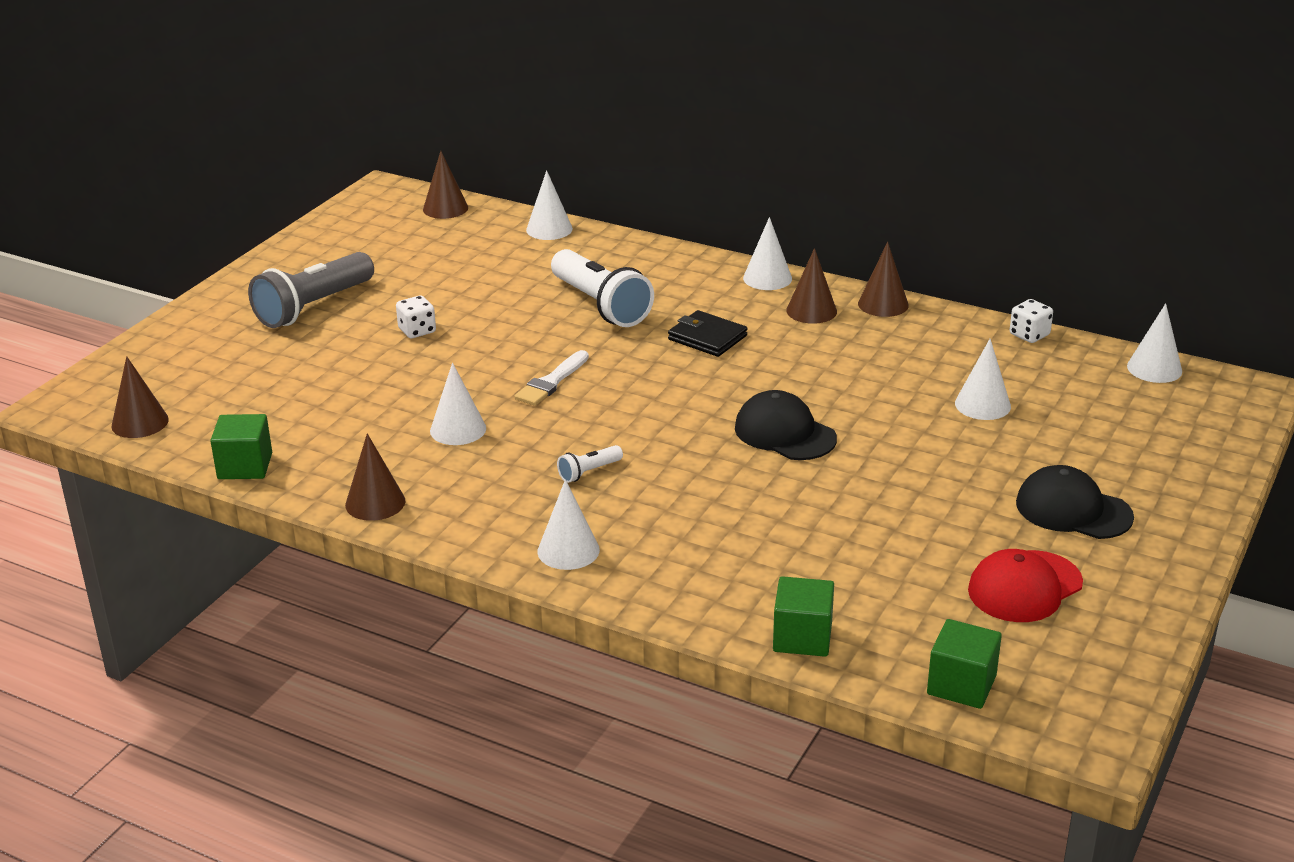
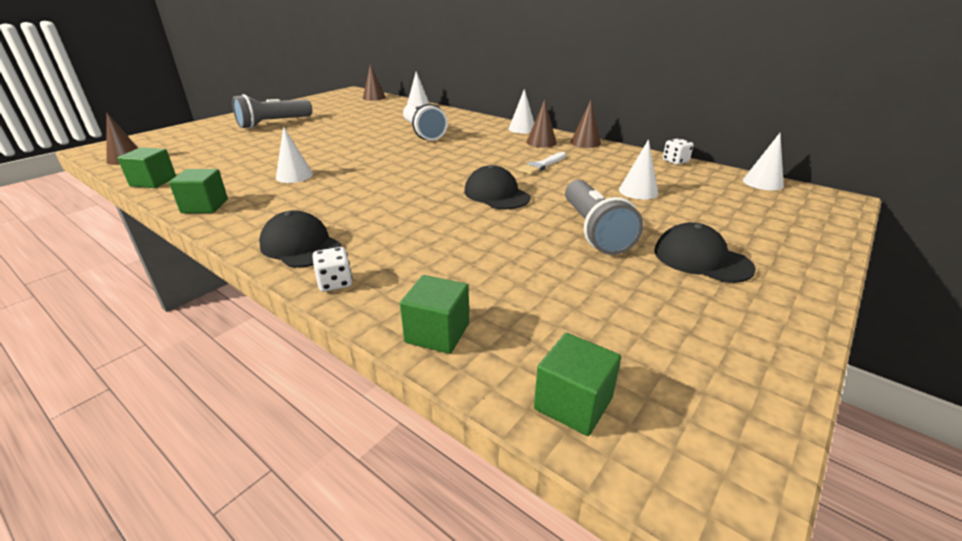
camera: 10 degrees right, 0 degrees up
(375, 503) = (205, 206): brown cone -> green cube
(417, 331) = (316, 135): white dice -> white dice (335, 283)
(551, 382) = (369, 160): white brush -> white brush (542, 165)
(568, 550) = (300, 246): white cone -> black cap
(589, 472) = (354, 203): white flashlight -> none
(707, 337) = (474, 148): black wallet -> none
(936, 482) = (594, 231): none -> grey flashlight
(1024, 587) = (654, 314): red cap -> none

